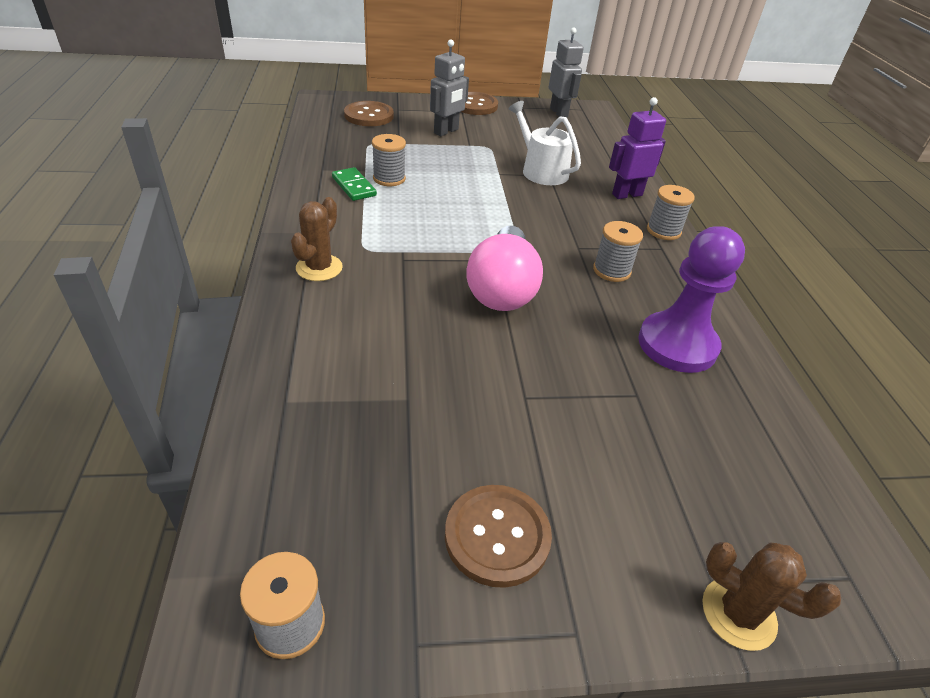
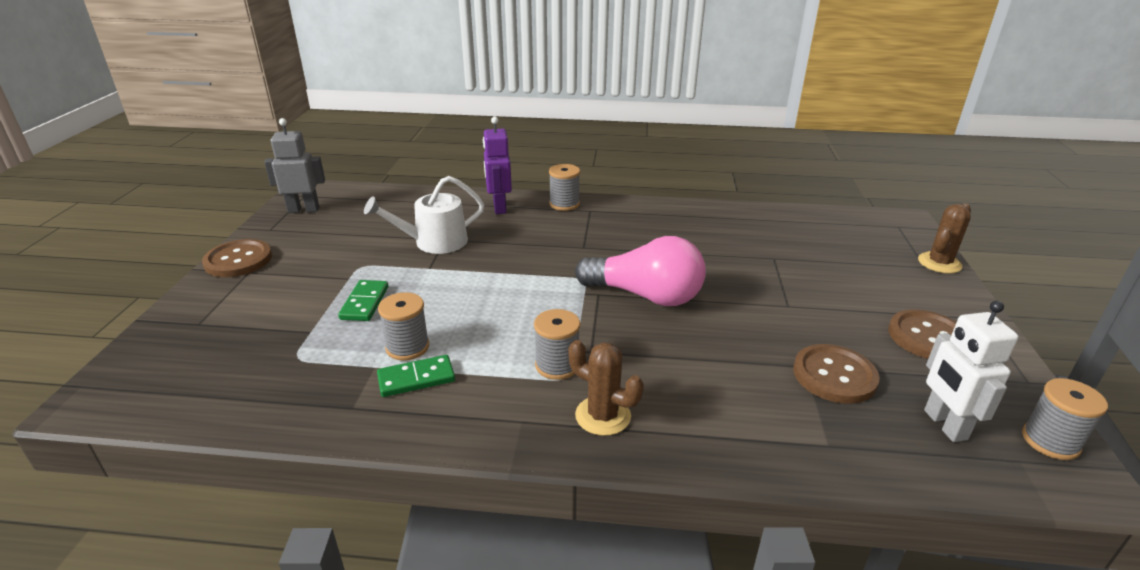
camera: 75 degrees left, 10 degrees down
(317, 509) = (944, 425): none -> white robot
(369, 116) = (201, 352): brown button -> brown button (834, 375)
(439, 155) = (364, 303): none -> green domino
(446, 131) = (301, 290): grey robot -> none
(611, 271) = (621, 238): grey spool -> grey spool (557, 365)
(677, 345) = (716, 231): purple pawn -> none

